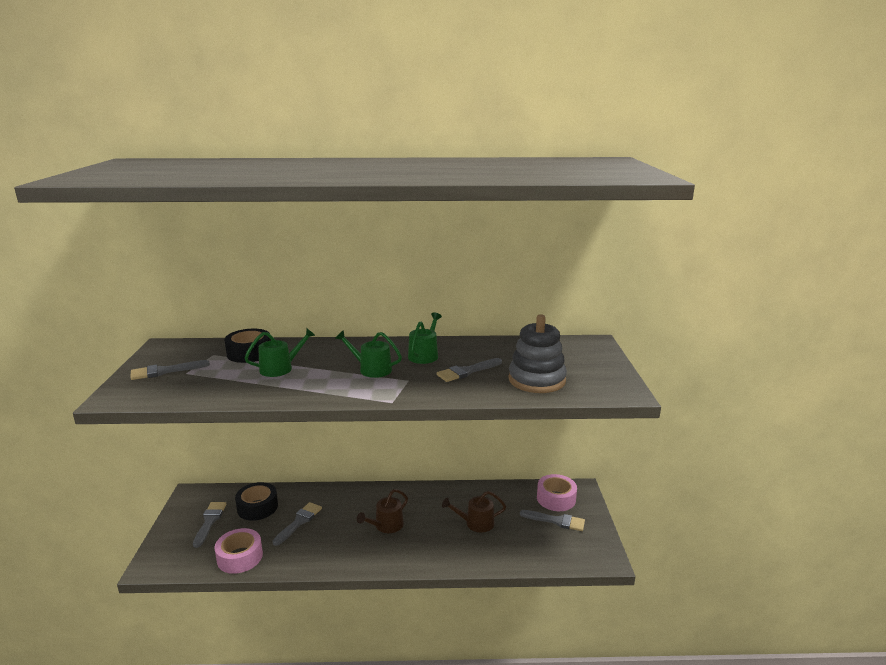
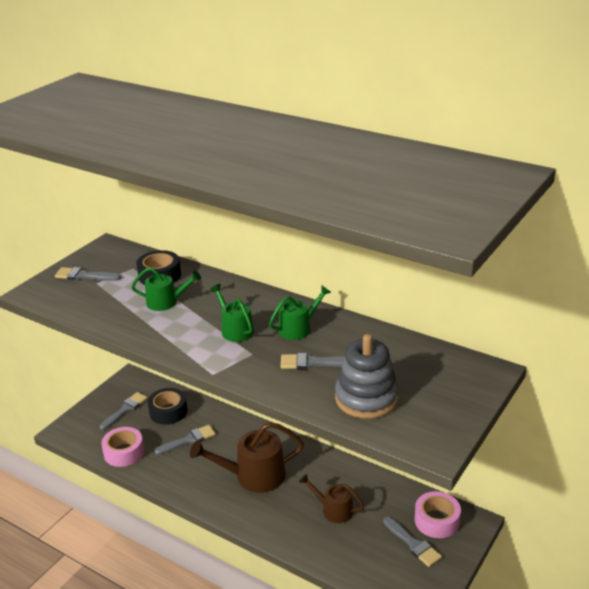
camera: 35 degrees right, 10 degrees up
(386, 525) = (254, 476): brown watering can -> brown watering can, size x1.71

